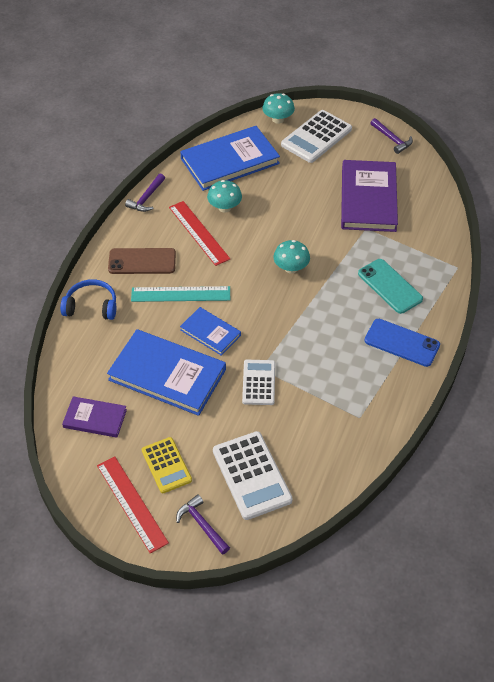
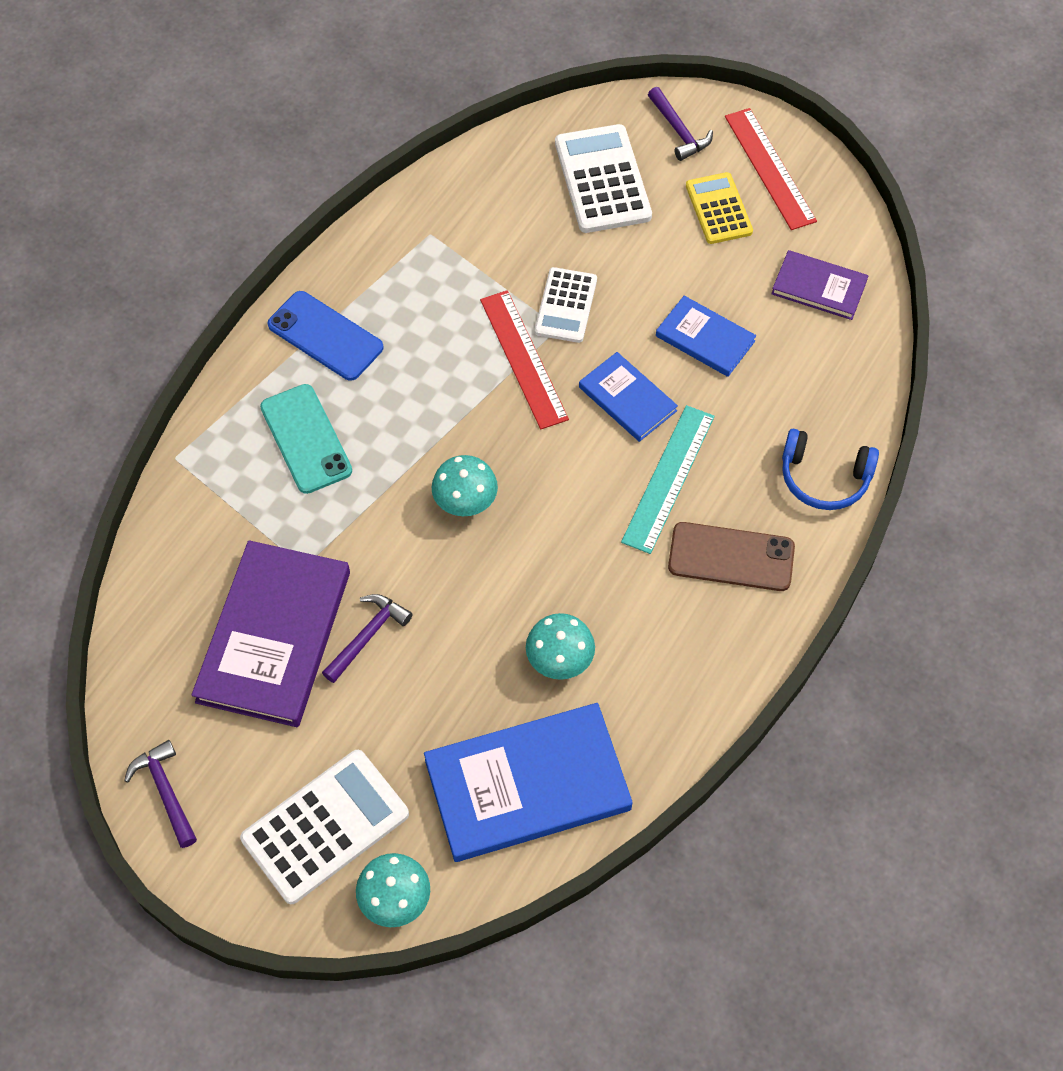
camera: 170 degrees left, 10 degrees up
(146, 198) = (712, 709): purple hammer -> purple hammer (368, 636)
(167, 374) = (705, 339): blue book -> blue book, size x0.54
(180, 294) = (668, 478): turquoise ruler -> turquoise ruler turned 75 degrees counterclockwise
(199, 233) = (618, 606): red ruler -> red ruler (523, 359)

